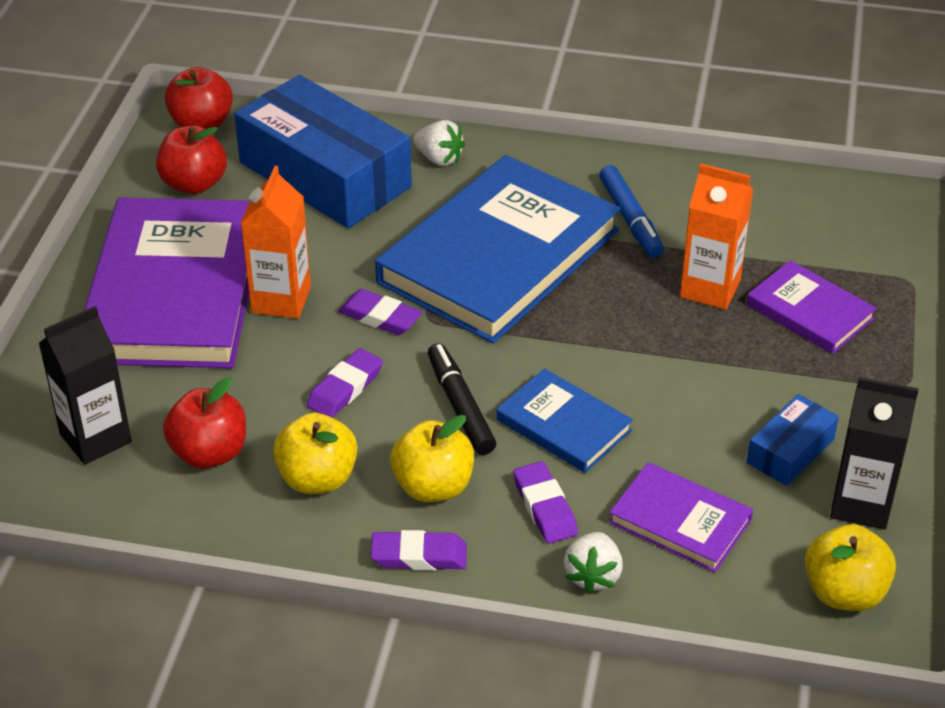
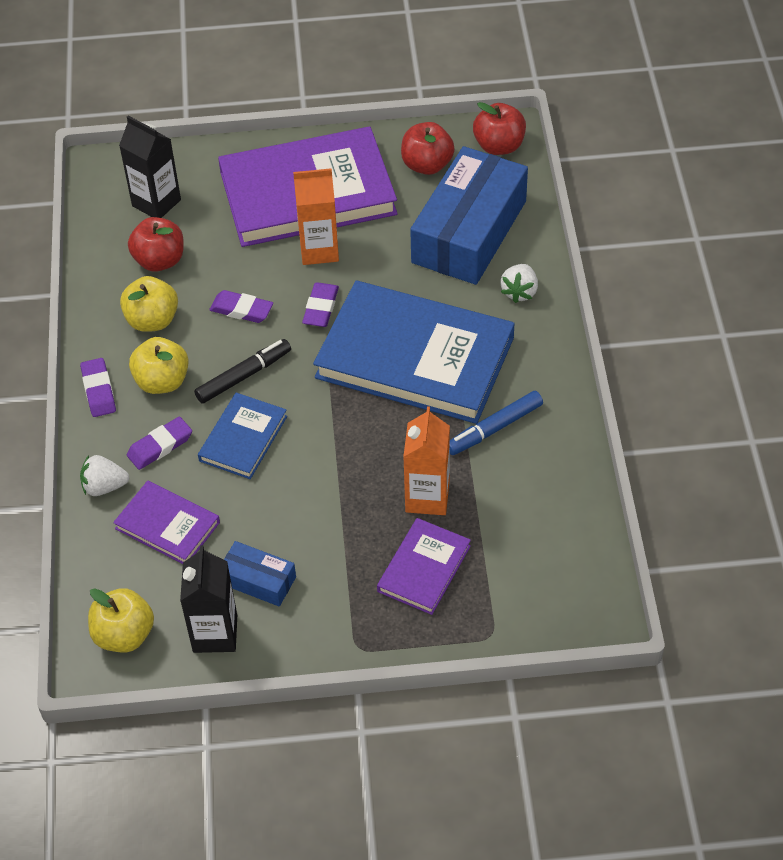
camera: 75 degrees right, 10 degrees up
(680, 521) = (167, 525): purple book -> purple book turned 75 degrees counterclockwise

